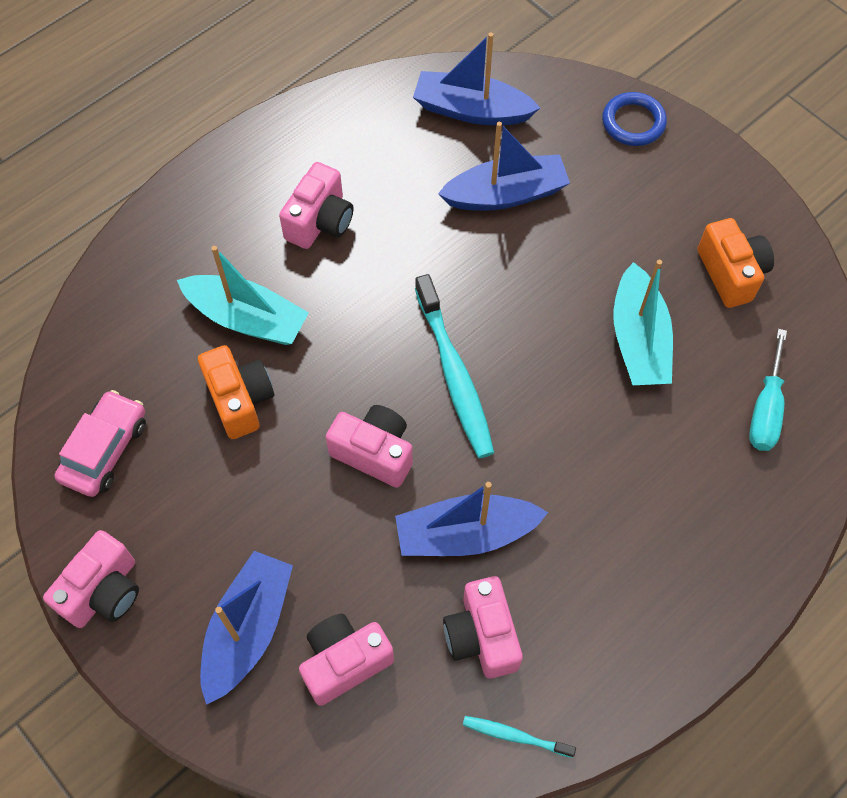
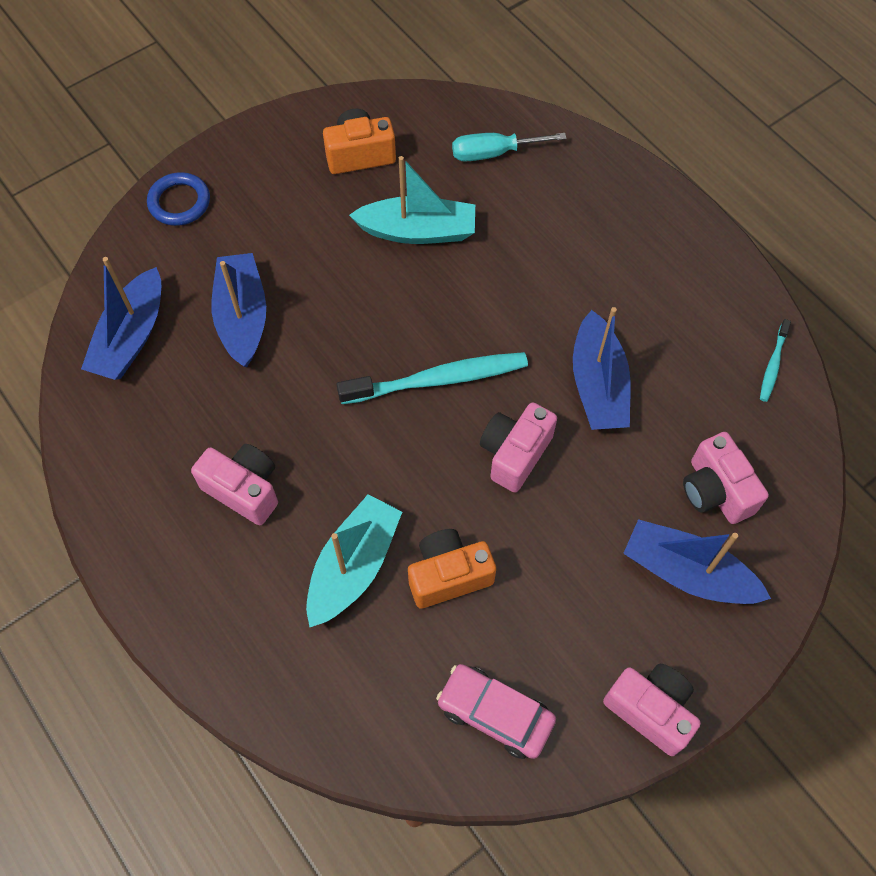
camera: 85 degrees left, 0 degrees up
(482, 636) = (690, 381): pink camera -> none
(765, 409) = (493, 153): turquoise screwdriver -> turquoise screwdriver turned 150 degrees clockwise

